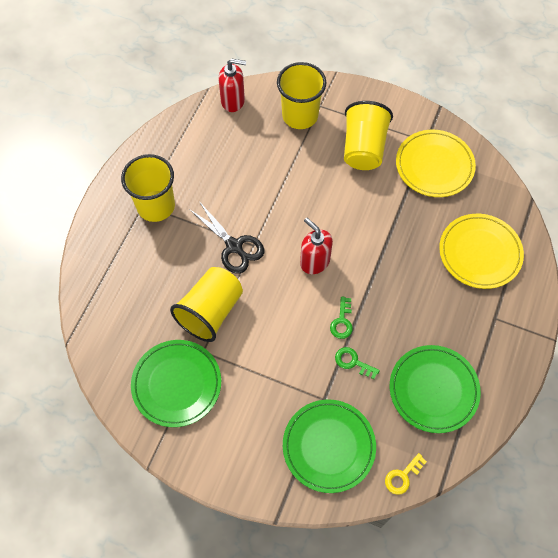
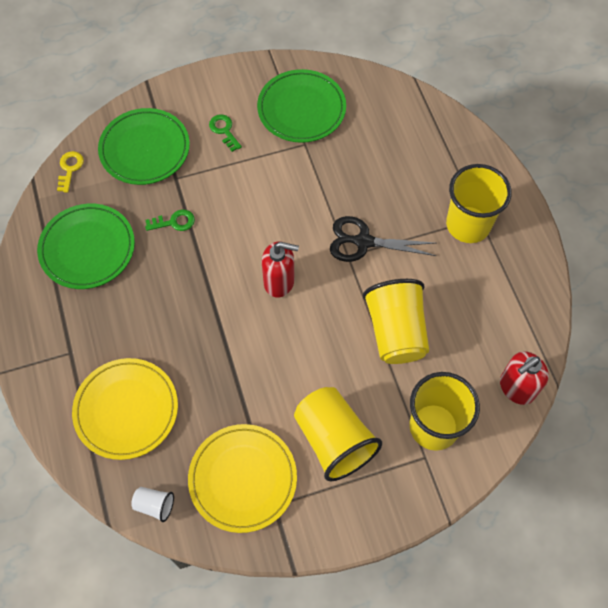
camera: 140 degrees right, 0 degrees up
(210, 311) = (329, 176): yellow cup -> yellow cup (396, 331)
(342, 321) = (210, 247): green key -> green key (224, 130)
(497, 188) = (155, 505): none -> white cup

